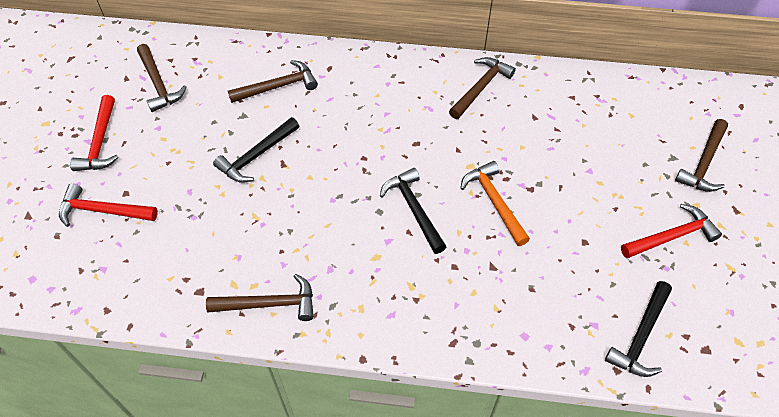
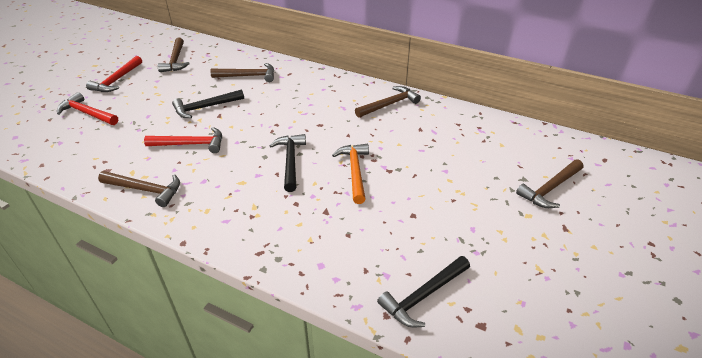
camera: 20 degrees right, 15 degrees down
(672, 236) = (493, 231): red hammer -> red hammer (191, 144)

